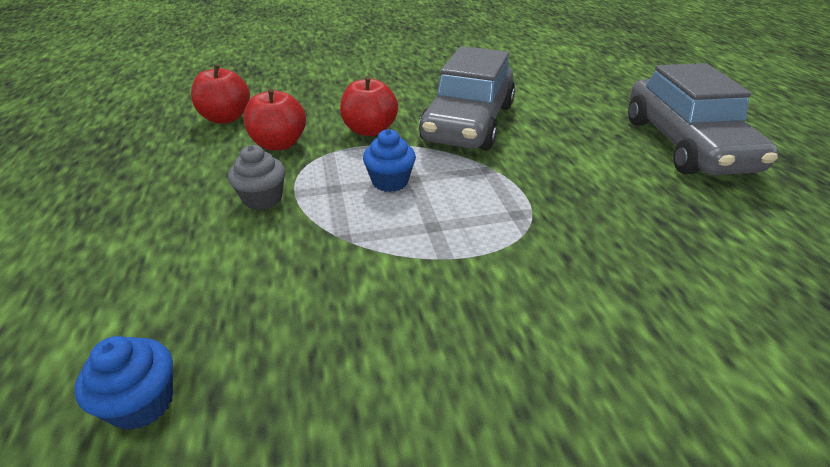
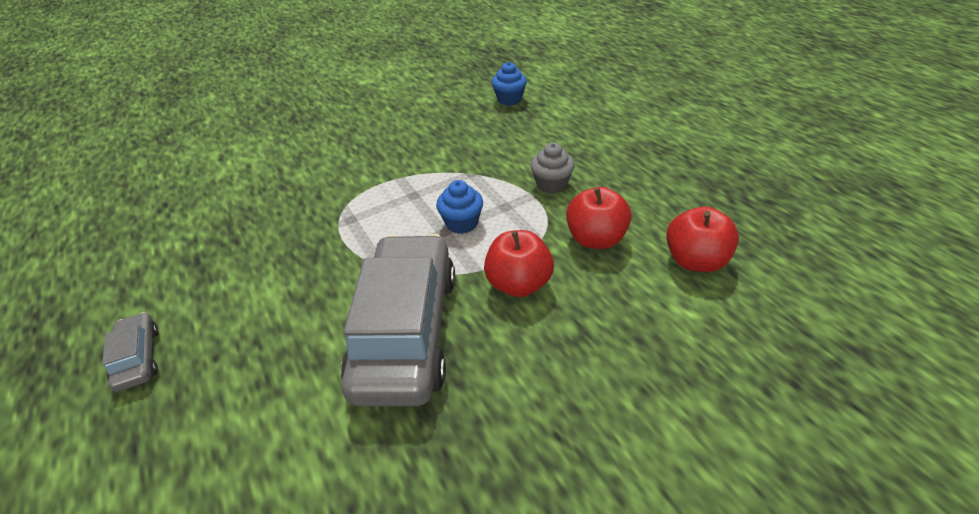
camera: 165 degrees right, 5 degrees up
(685, 144) = (138, 358): grey car -> grey car, size x0.44

